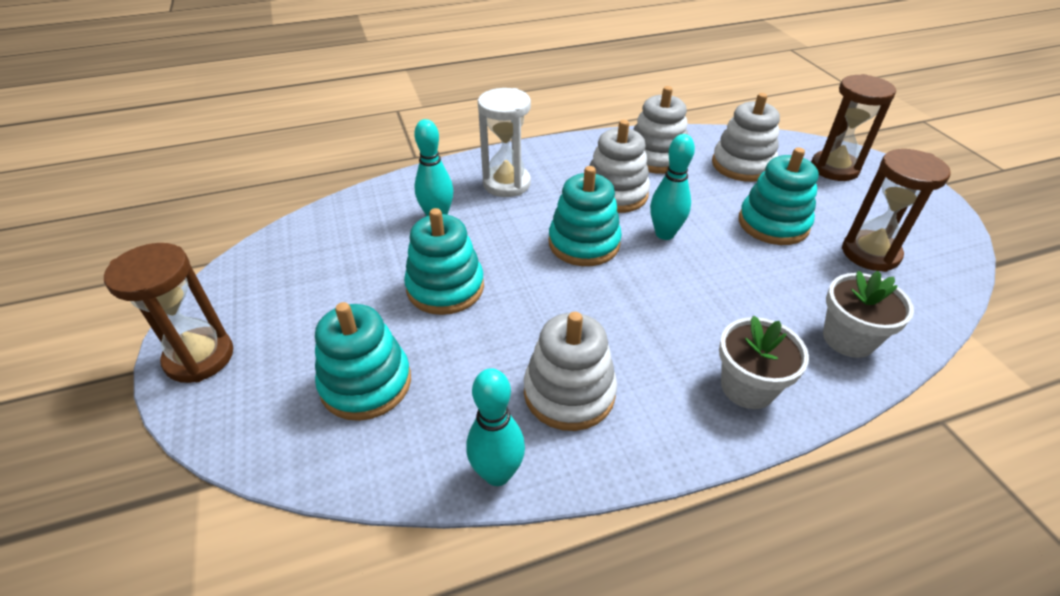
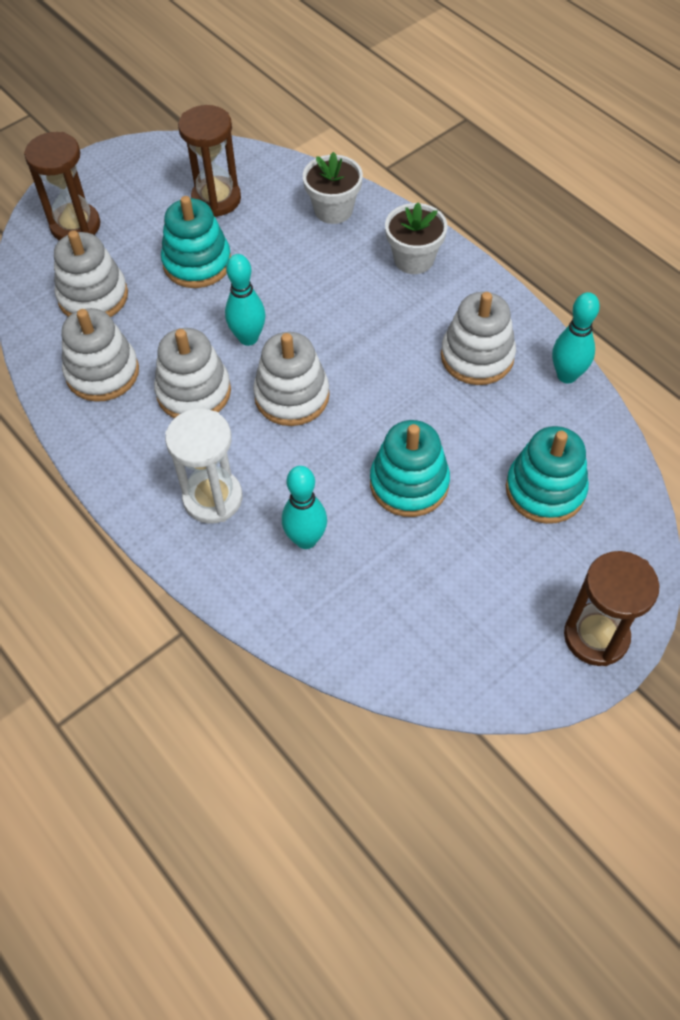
camera: 110 degrees left, 15 degrees up
(584, 243) = (292, 396): turquoise stacking toy -> white stacking toy

